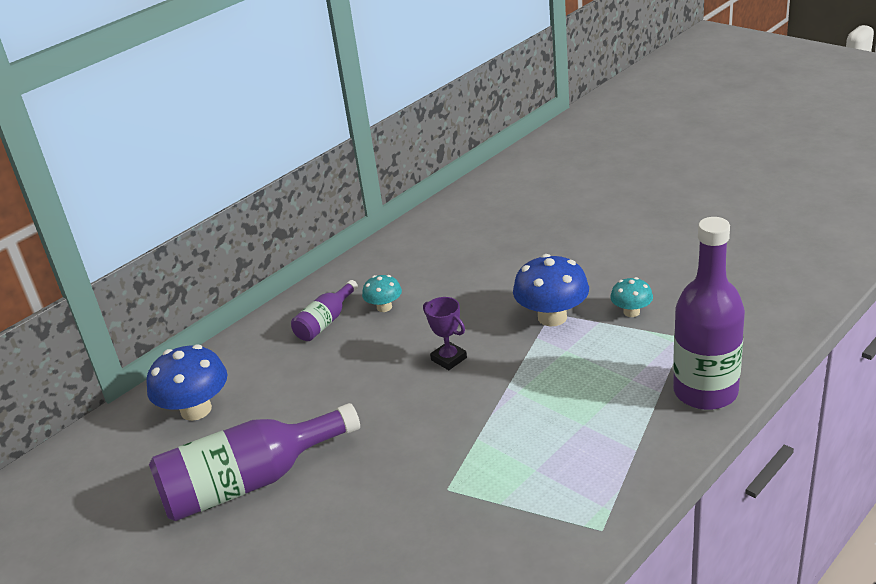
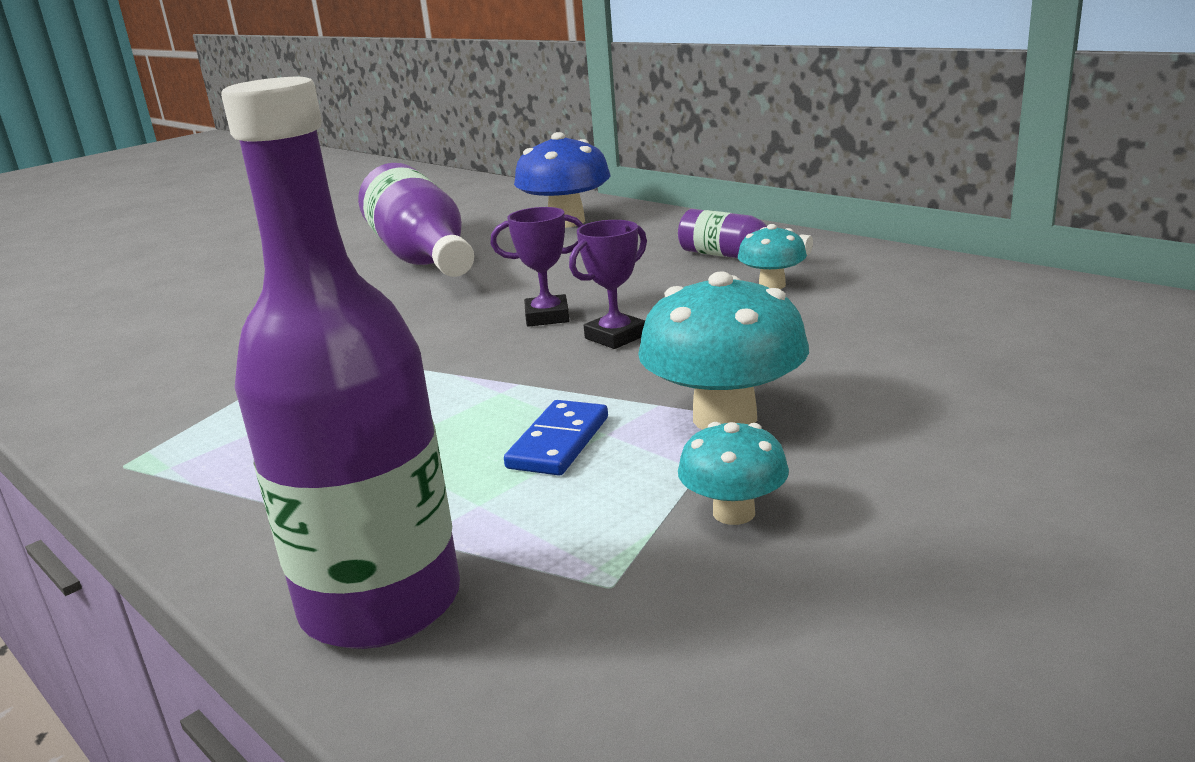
camera: 90 degrees right, 10 degrees down
(409, 390) = (547, 317): none -> purple trophy
(552, 317) = (724, 418): blue mushroom -> turquoise mushroom
(575, 363) = (559, 442): none -> blue domino

